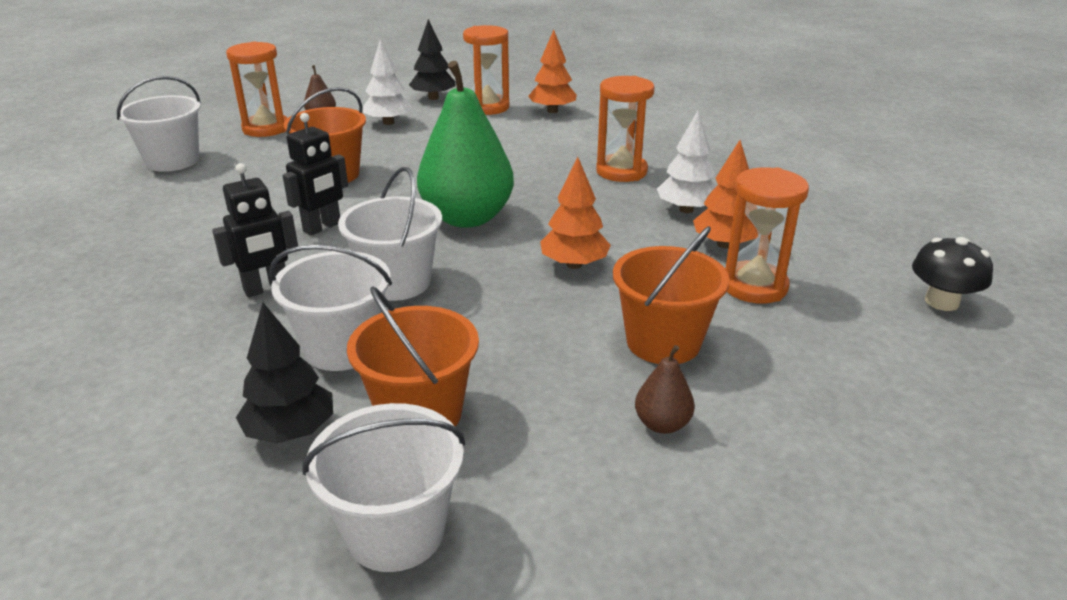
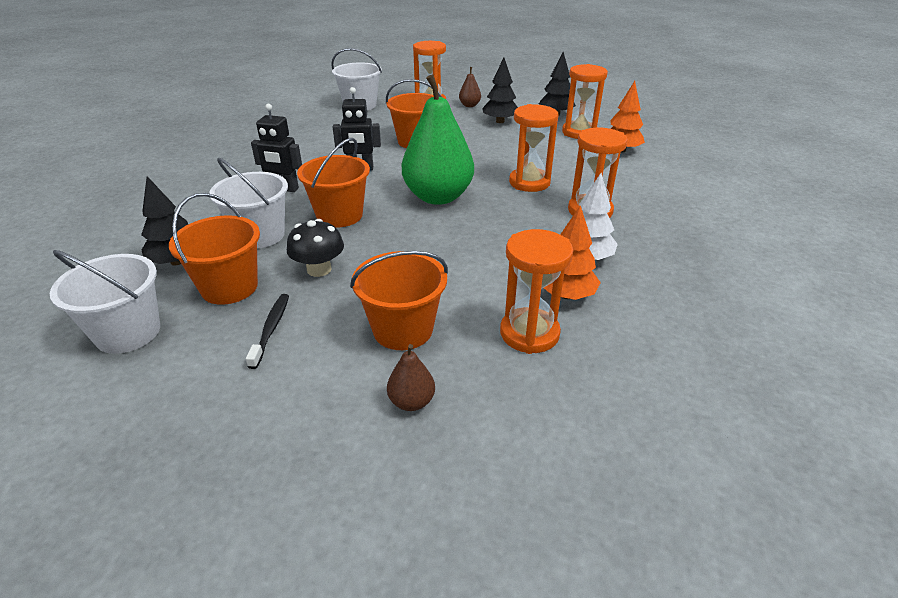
camera: 45 degrees right, 5 degrees up
(388, 123) = (500, 121): white tree -> black tree
(397, 282) = (339, 215): white bucket -> orange bucket
(527, 169) = (529, 182): none -> orange hourglass
(549, 419) = (271, 329): none -> black toothbrush
(574, 265) = (443, 254): orange tree -> none
(662, 424) = (312, 373): brown pear -> brown pear (411, 402)
(941, 302) = (662, 439): black mushroom -> black mushroom (319, 269)

